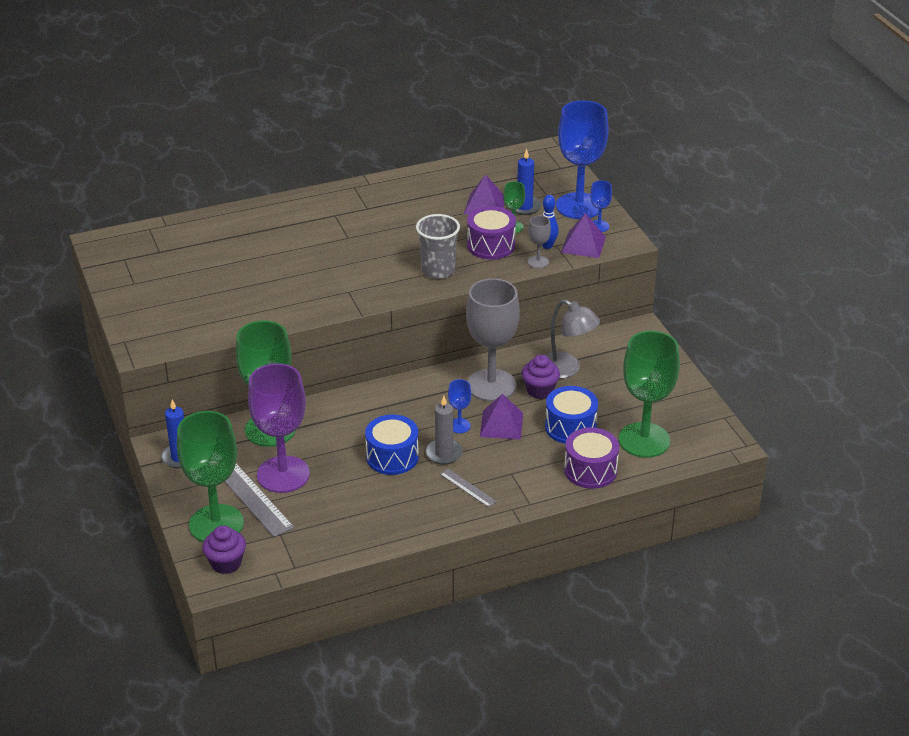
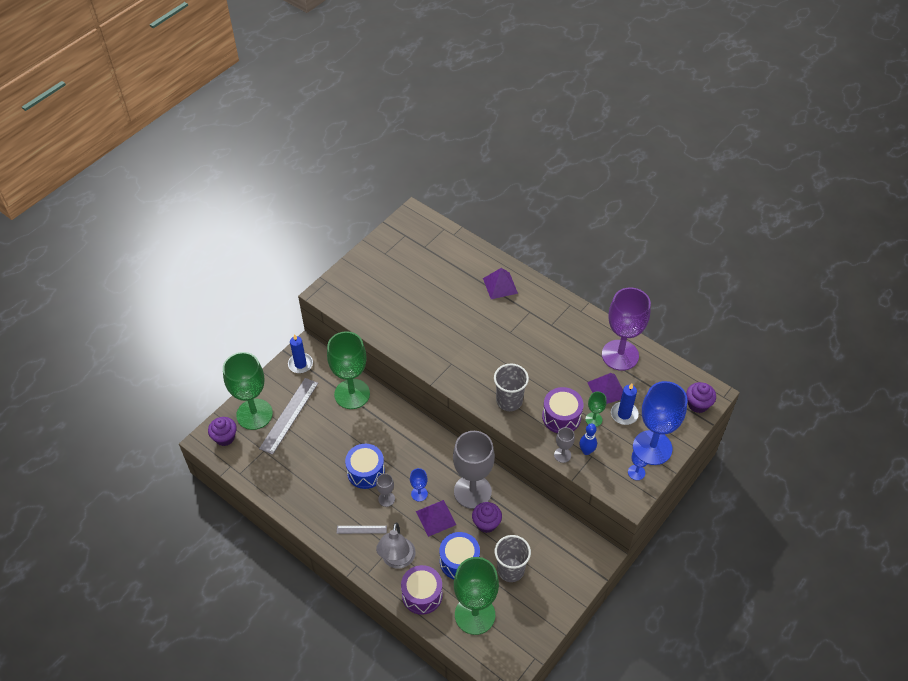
camera: 60 degrees right, 15 degrees up
(283, 474) = (315, 423): purple goblet -> purple goblet (620, 355)
(444, 453) = (386, 499): grey candle -> grey goblet
(468, 488) = (361, 529): grey ruler -> grey ruler turned 75 degrees clockwise
(553, 162) = (698, 404): none -> purple cupcake
(566, 369) = (520, 529): grey lamp -> grey lamp (397, 560)
(583, 244) = (605, 473): purple pyramid -> purple pyramid (500, 285)
(610, 395) = (510, 570): none -> grey cup

